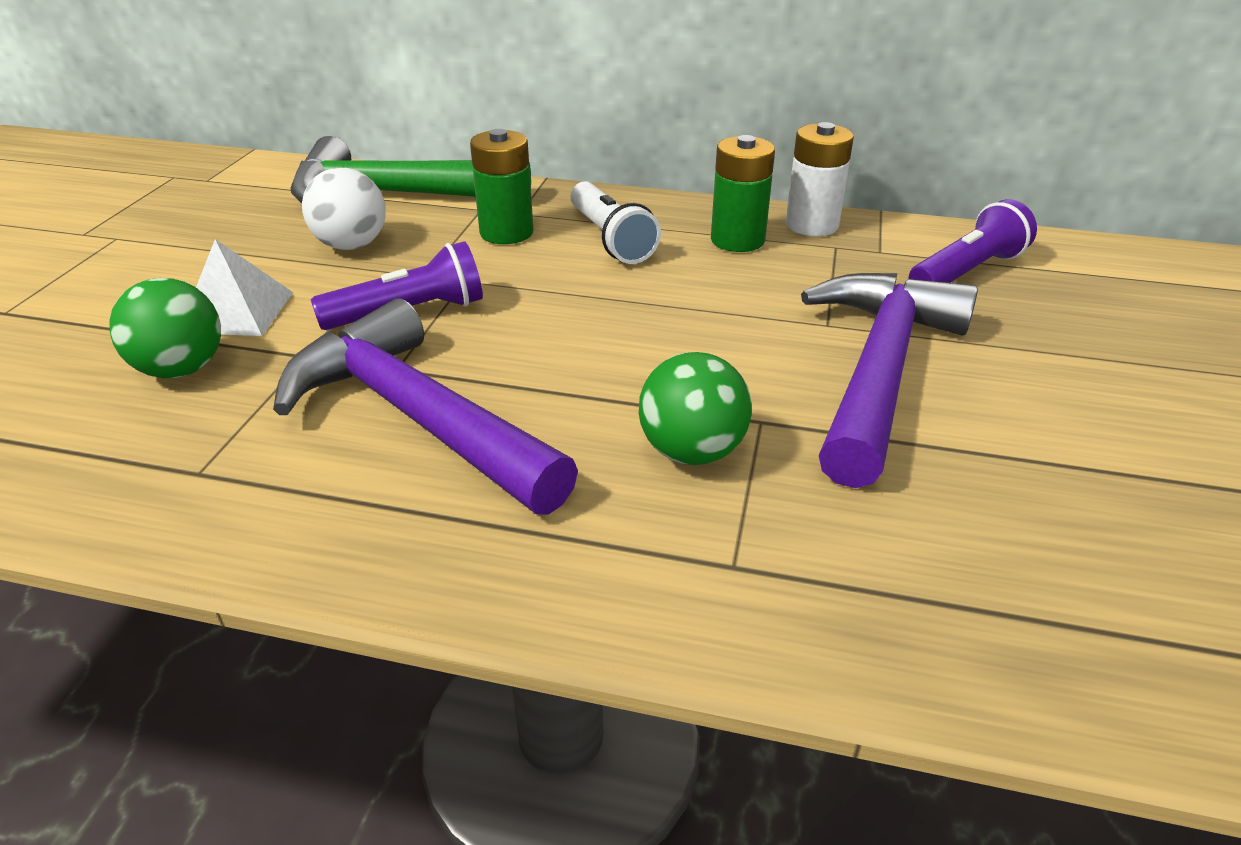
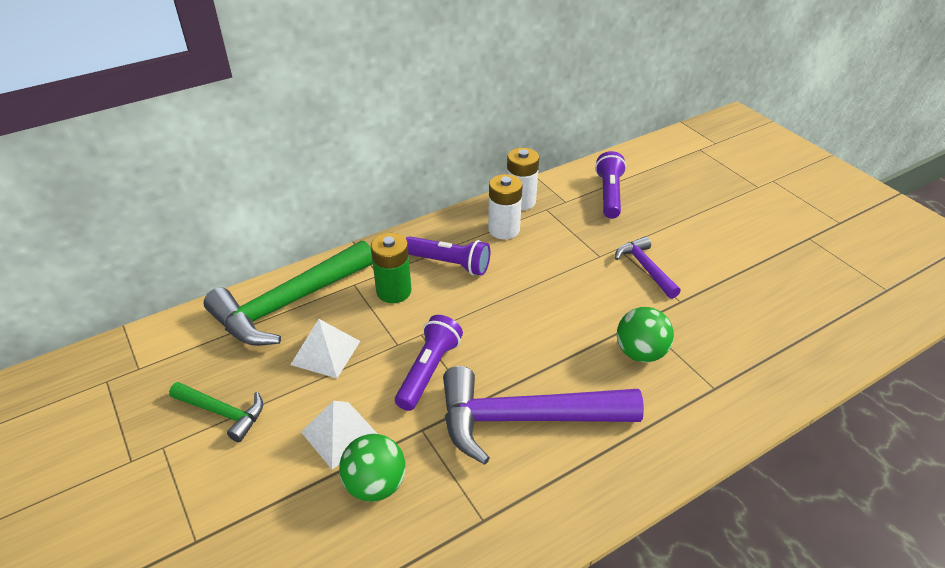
camera: 45 degrees left, 5 degrees up
(194, 240) = (223, 412): none -> green hammer
(351, 245) = (326, 352): white ball -> white pyramid
(610, 239) = (449, 264): white flashlight -> purple flashlight
(737, 240) = (504, 229): green battery -> white battery
(879, 371) = (645, 268): purple hammer -> purple hammer, size x0.51

